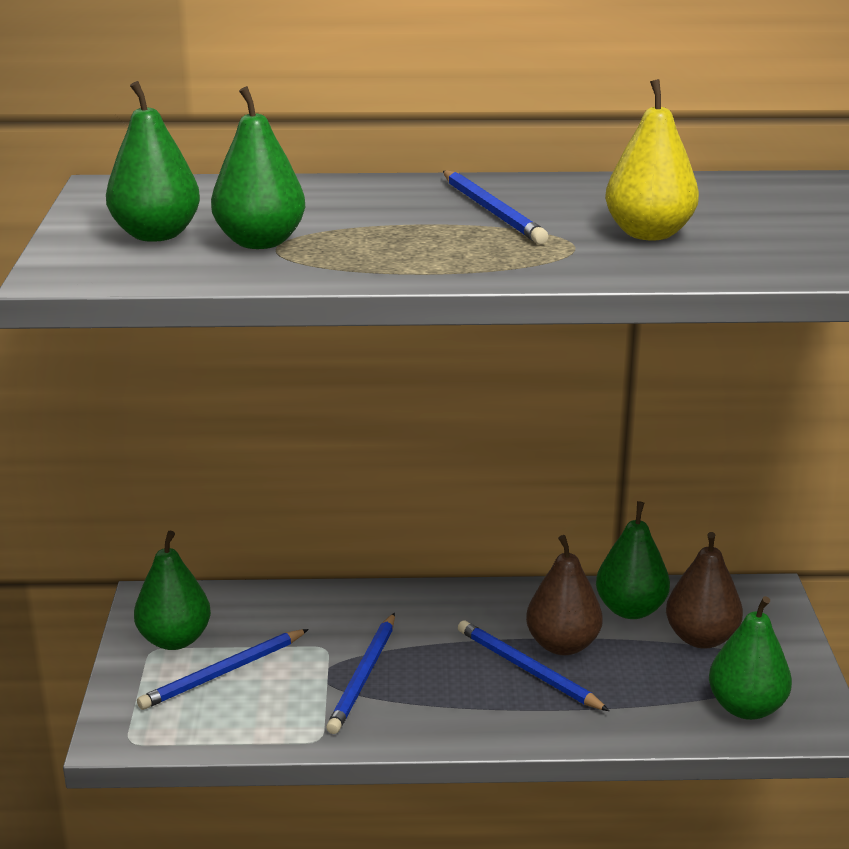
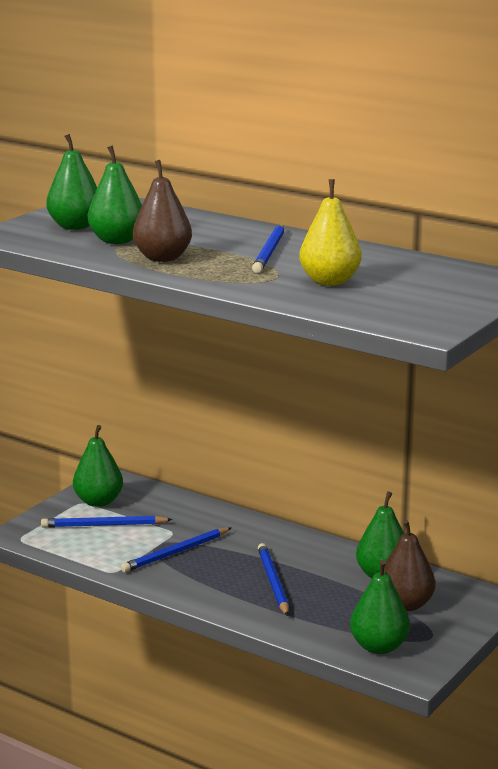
camera: 35 degrees right, 5 degrees down
(562, 645) = (312, 578): brown pear -> brown pear (162, 258)

